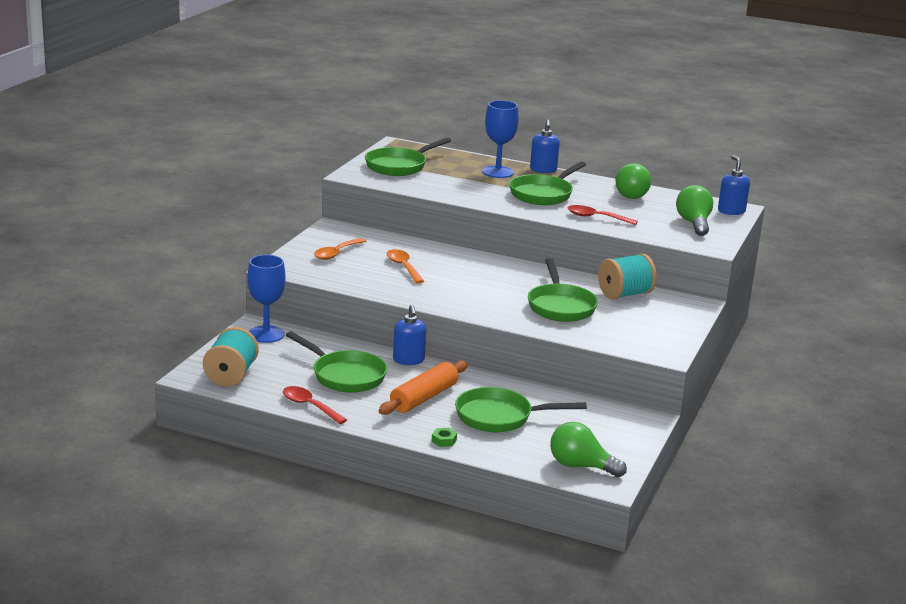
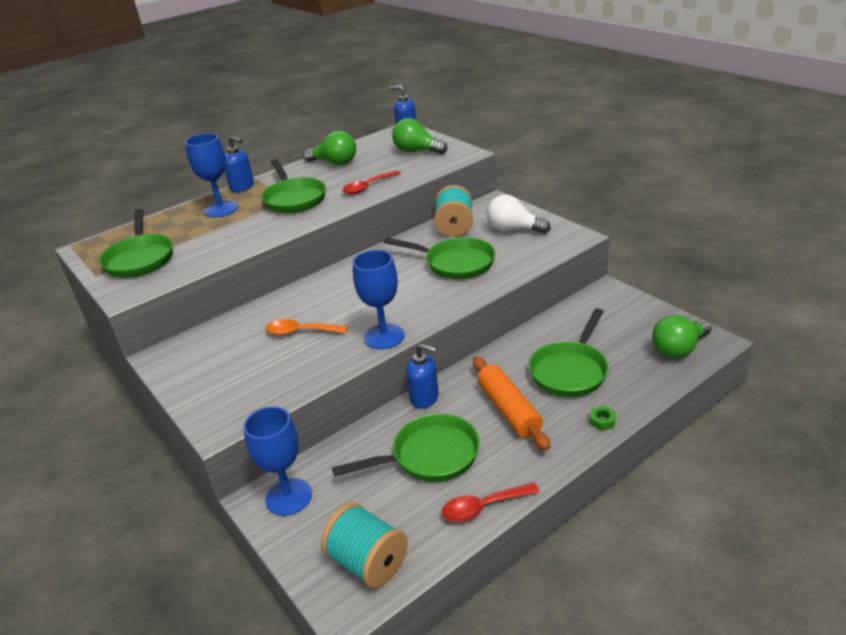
camera: 55 degrees left, 10 degrees up
(336, 253) = (226, 370): orange spoon -> none
(425, 299) = (384, 336): none -> blue goblet
(649, 322) = (513, 230): none -> white light bulb

